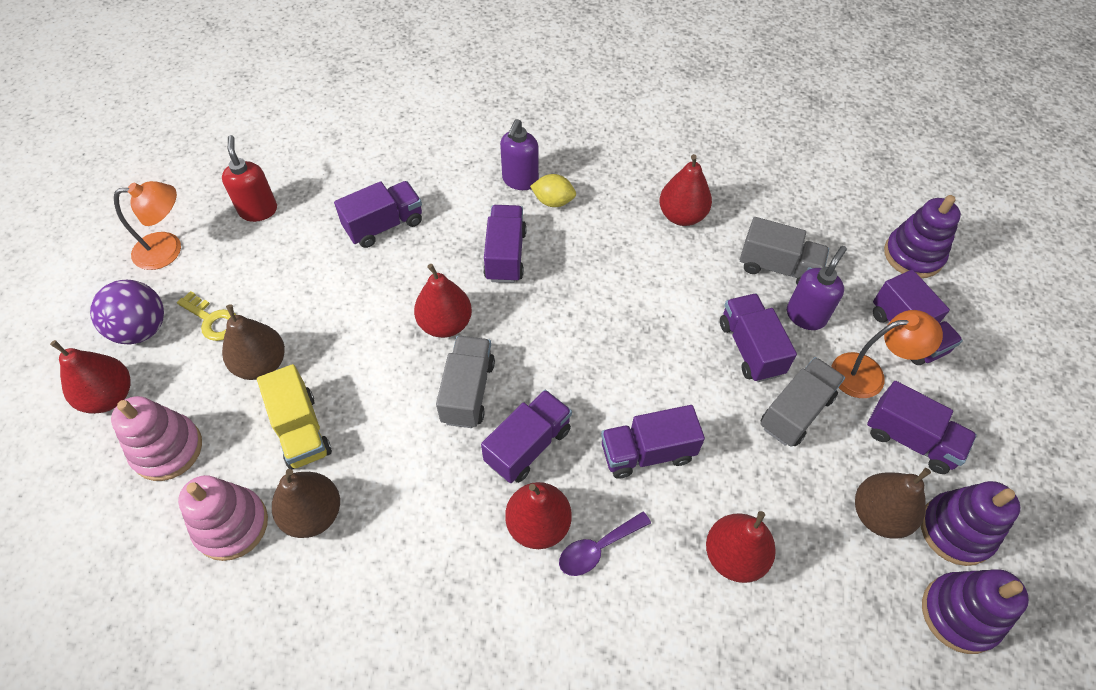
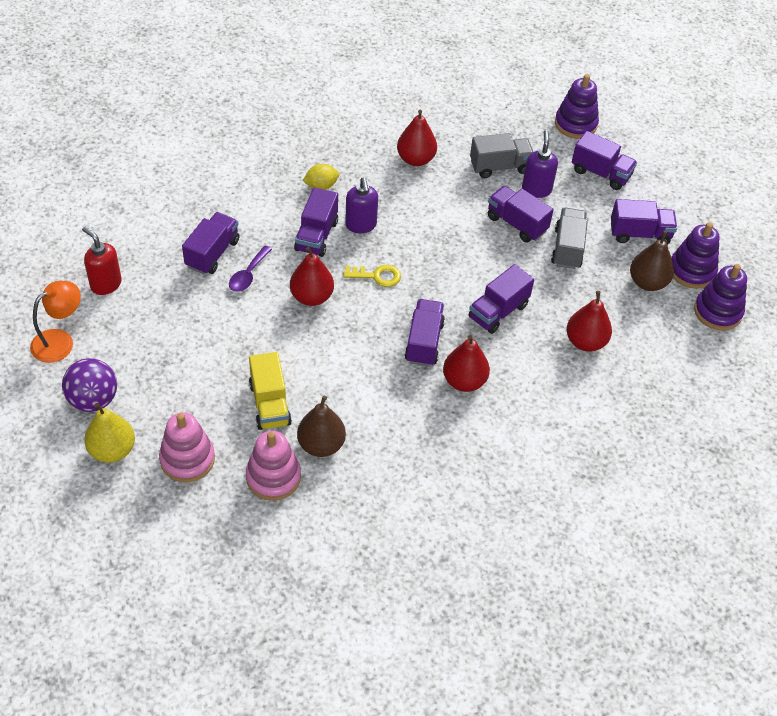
camera: 35 degrees left, 5 degrees down
(109, 396) = (112, 450): red pear -> yellow pear
(213, 320) = (142, 370): yellow key -> yellow key (377, 276)
(261, 364) = (205, 380): brown pear -> none
(301, 430) = (270, 404): yellow truck -> yellow truck turned 45 degrees clockwise
(467, 391) = (361, 330): grey truck -> none
(505, 255) = (316, 236): purple truck -> purple truck turned 135 degrees counterclockwise
(520, 180) = (286, 181): purple soap dispenser -> purple soap dispenser (361, 225)
(597, 548) = (508, 376): purple spoon -> purple spoon (248, 275)
(868, 374) = (594, 207): orange lamp -> none

